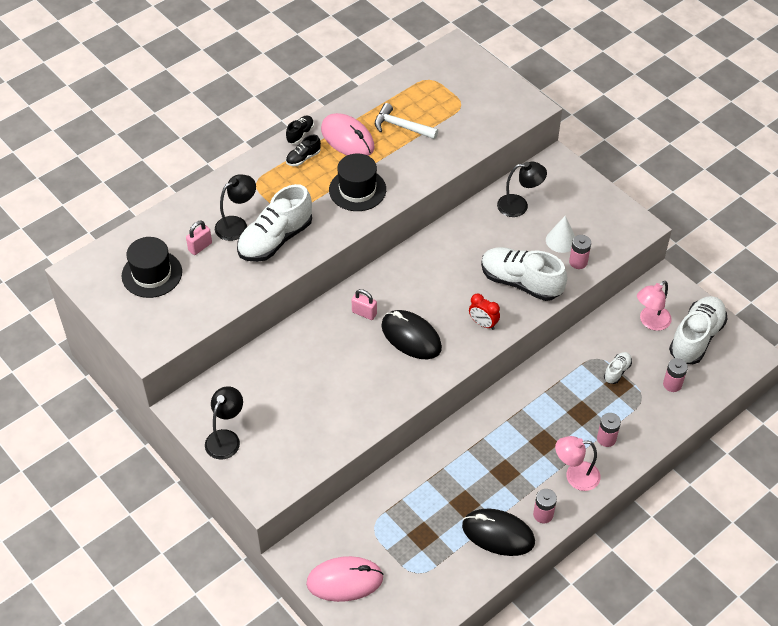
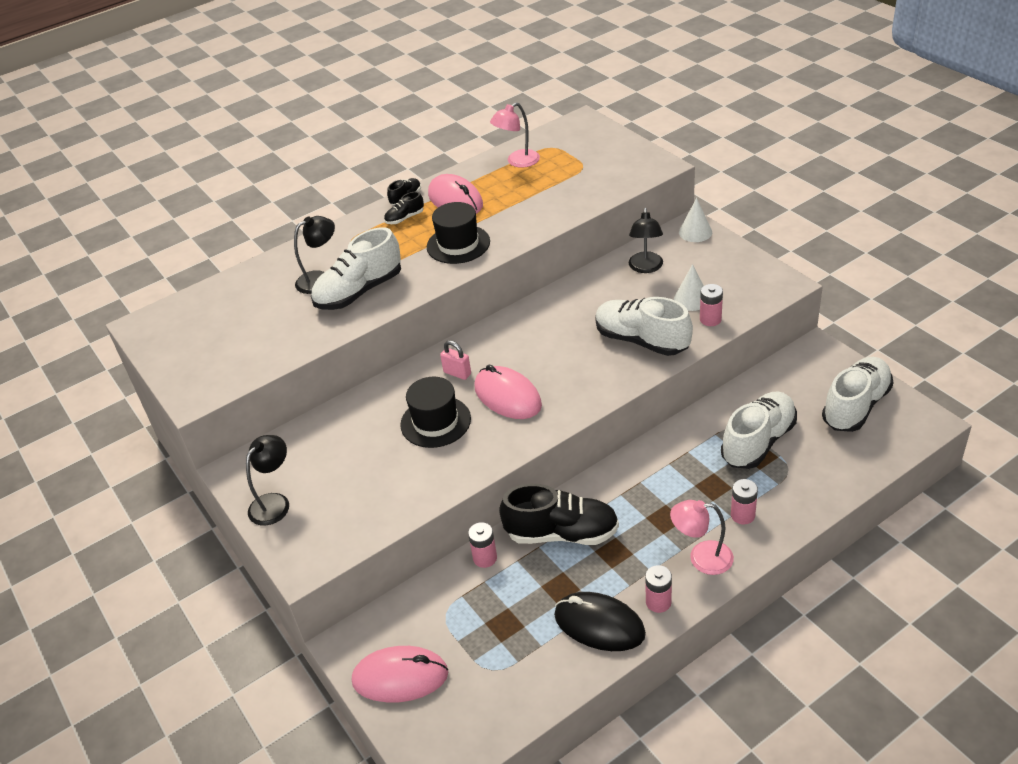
camera: 10 degrees right, 10 degrees down
(152, 274) = (217, 326): black hat -> black hat (435, 422)
(200, 247) = (276, 300): pink padlock -> none
(401, 126) = (515, 188): white hammer -> none
(411, 337) = (507, 396): black mouse -> pink mouse
(461, 456) = (562, 533): none -> black shoe
(483, 324) = (593, 382): red clock -> none
(519, 205) = (646, 268): black lamp -> black lamp turned 90 degrees clockwise
(561, 168) = (695, 232): none -> white cone
(617, 371) = (758, 442): white shoe -> white shoe, size x2.16
(650, 322) = (800, 390): pink lamp -> pink lamp (517, 162)
(672, 384) = (826, 455): pink battery -> pink battery (485, 558)

